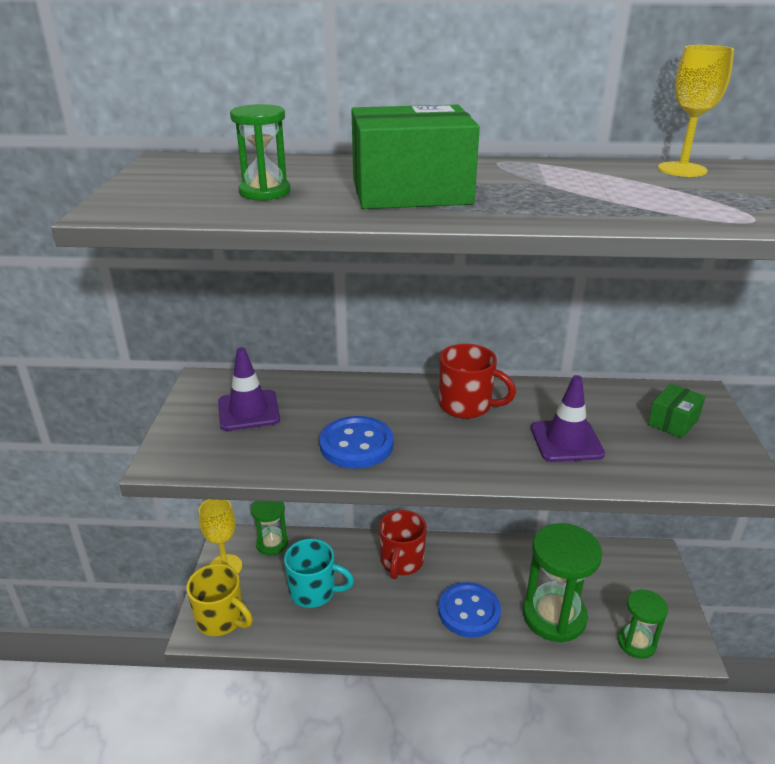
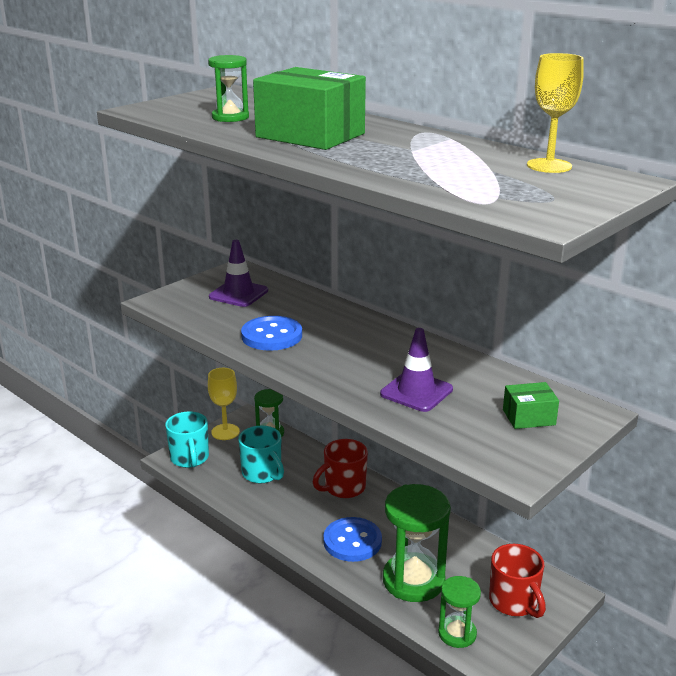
camera: 40 degrees right, 5 degrees down
(221, 619) = (190, 458): yellow mug -> turquoise mug
(467, 406) = (382, 345): red mug -> red mug (514, 602)

